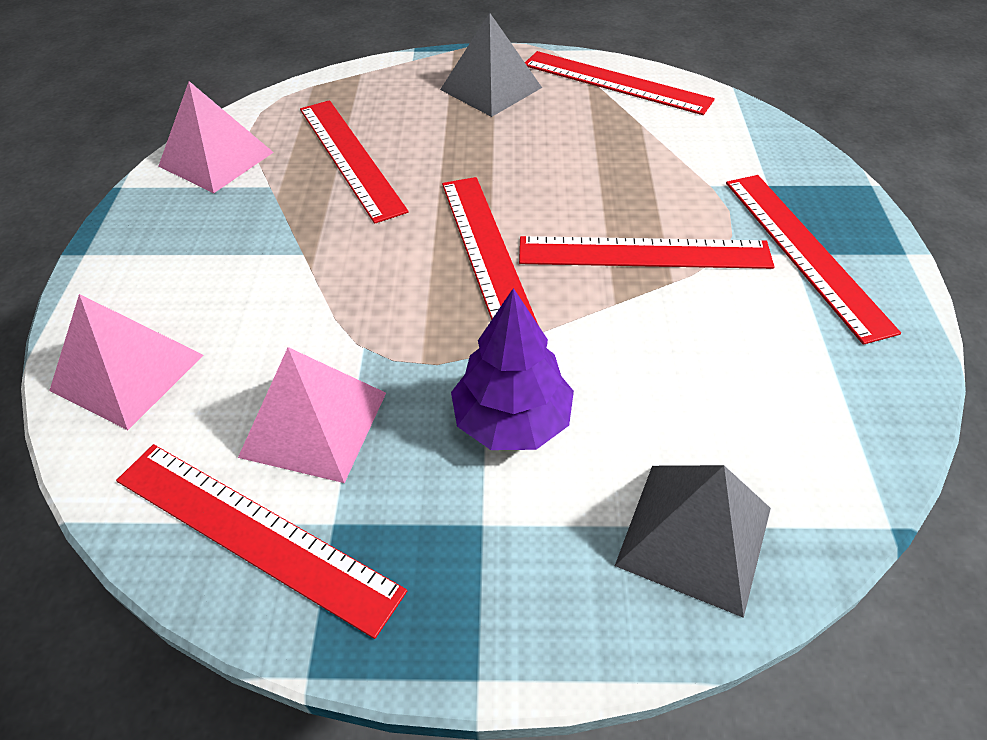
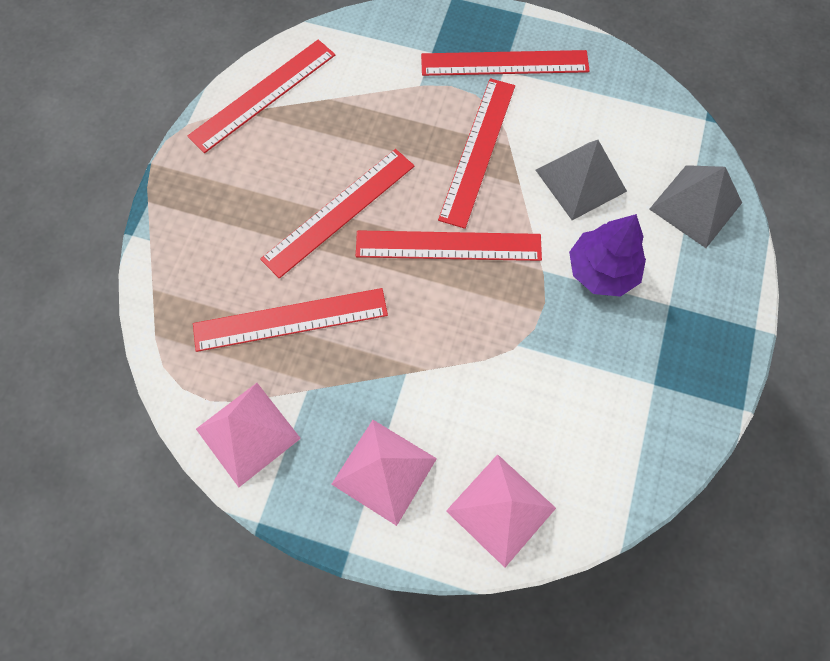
camera: 75 degrees left, 20 degrees up
(254, 533) = (653, 429): red ruler -> red ruler (339, 212)
(314, 424) = (578, 385): pink pyramid -> pink pyramid (384, 471)
(491, 88) = (230, 188): grey pyramid -> grey pyramid (581, 180)

